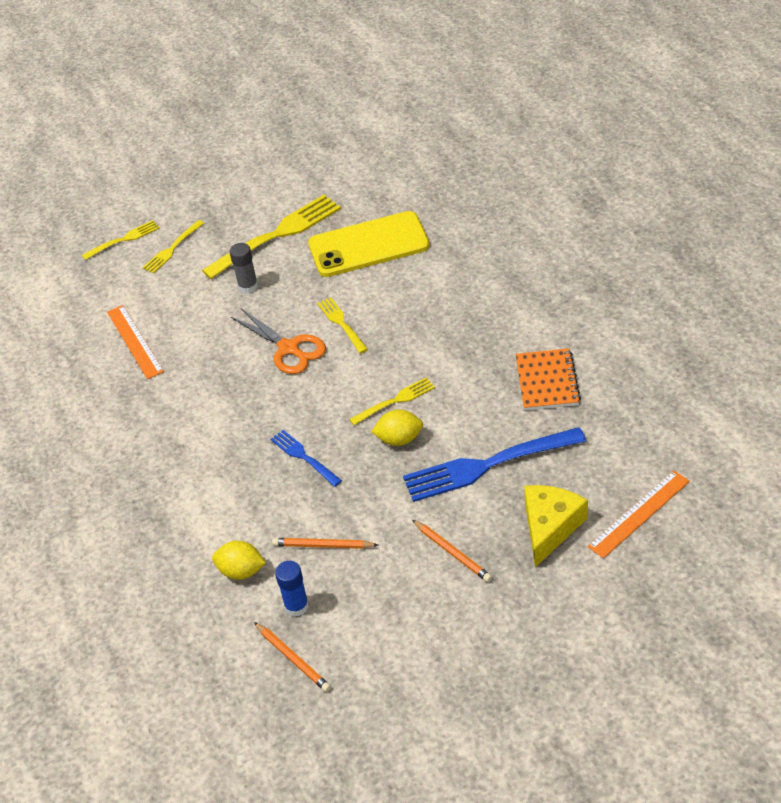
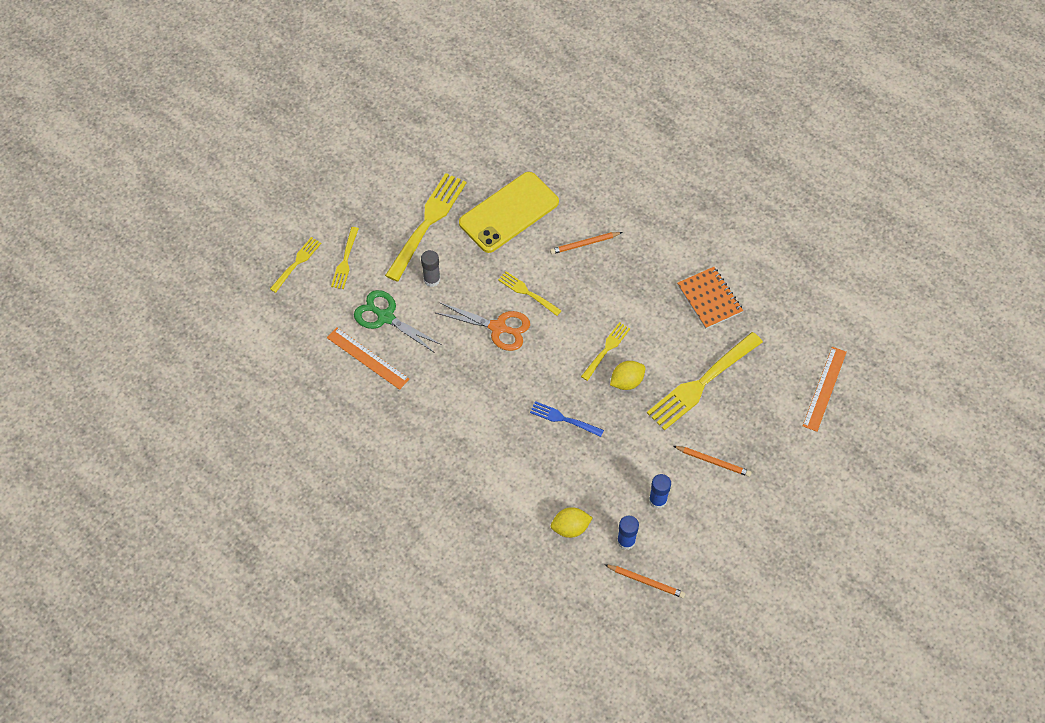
camera: 30 degrees left, 15 degrees up
(178, 309) = (385, 317): none -> green scissors
(323, 545) = (618, 487): orange pencil -> orange pencil (584, 244)
(361, 574) = (657, 500): none -> blue glue stick
(487, 465) = (702, 383): blue fork -> yellow fork
(550, 527) = (769, 419): yellow cheese -> none

